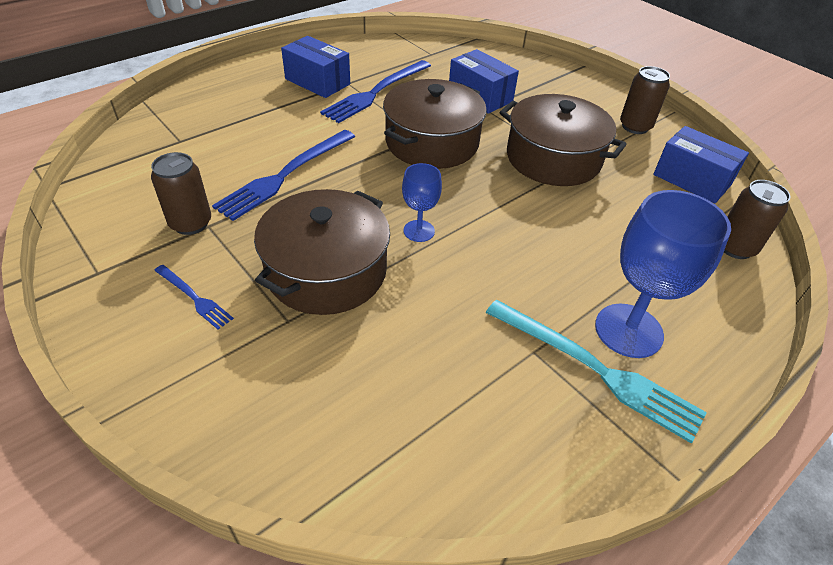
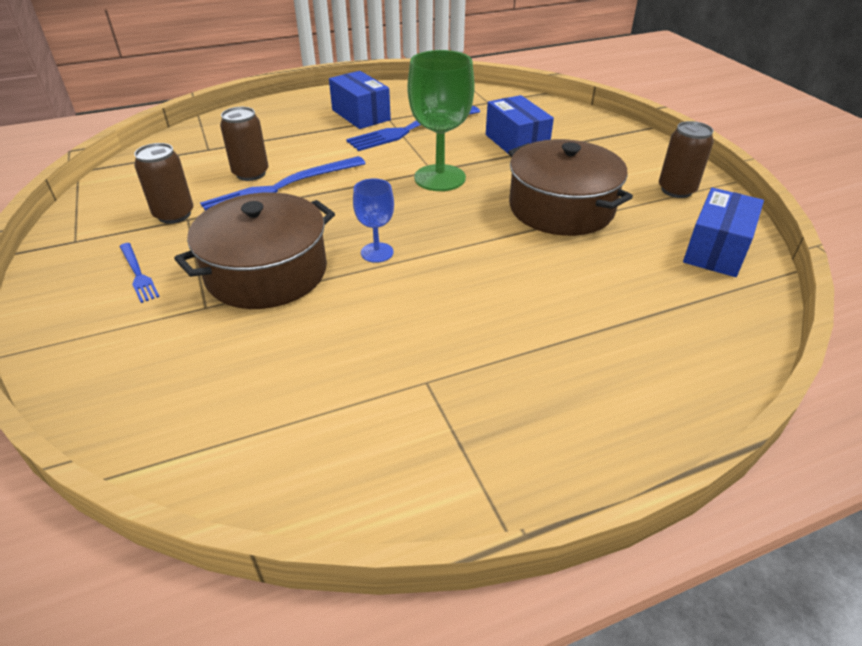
camera: 20 degrees right, 5 degrees down
(432, 142) = (440, 178): brown pot -> green goblet
(596, 369) = (484, 413): turquoise fork -> none
(628, 330) = (545, 383): blue goblet -> none
(692, 179) = (716, 250): blue box -> blue box turned 60 degrees clockwise
(735, 247) = (730, 325): brown can -> brown can (251, 173)

